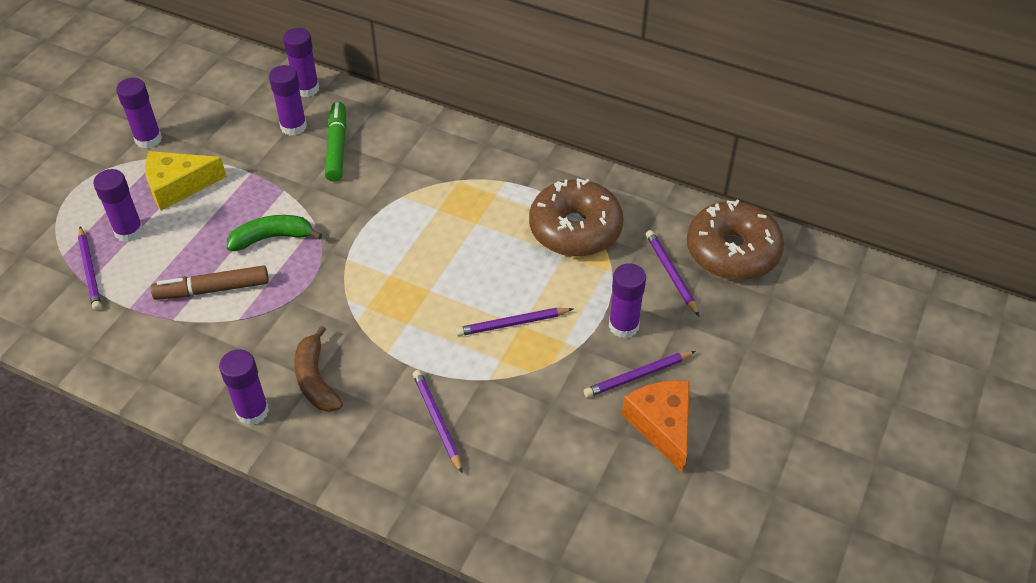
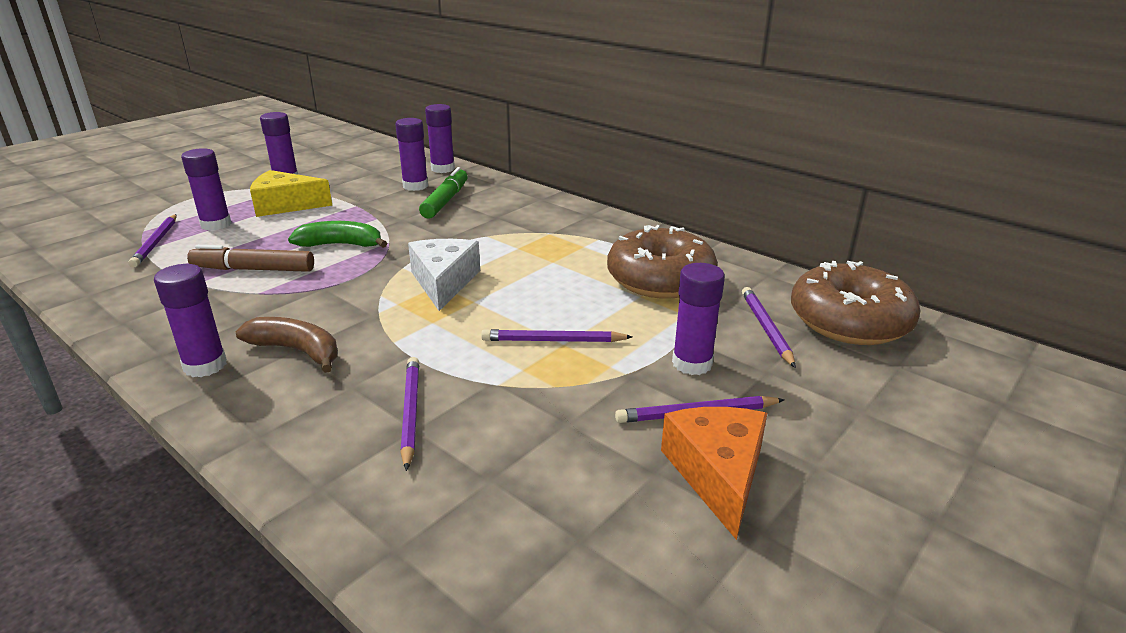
camera: 15 degrees right, 20 degrees down
(315, 379) = (297, 351): brown banana -> brown banana turned 120 degrees clockwise
(393, 271) = (444, 282): none -> white cheese

